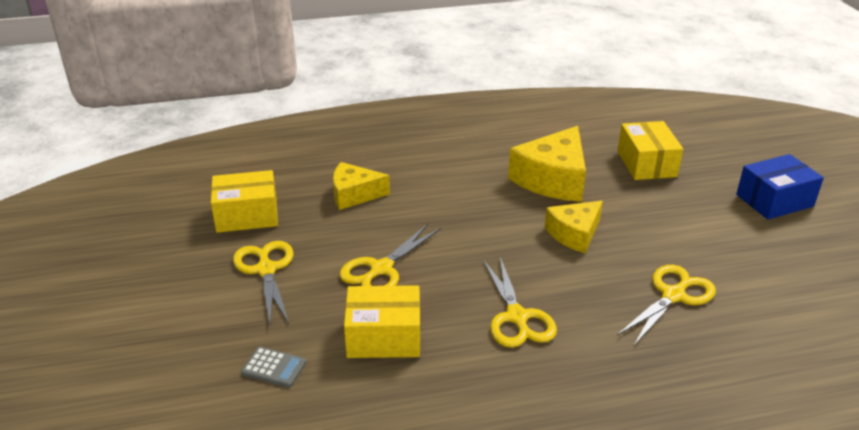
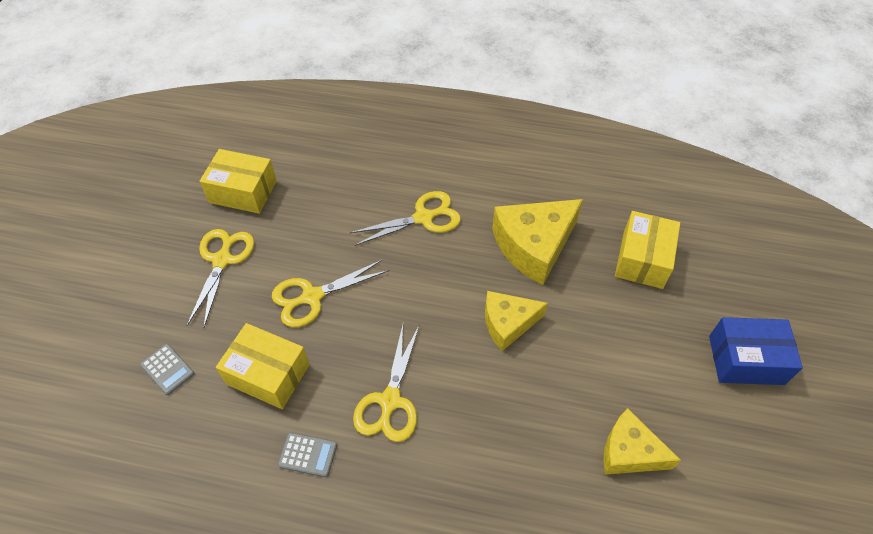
camera: 25 degrees right, 20 degrees up
(354, 194) = (343, 199): yellow cheese -> yellow cheese (629, 452)
(472, 381) = (308, 455): none -> grey calculator
(673, 296) = (550, 438): yellow scissors -> yellow scissors (423, 218)

